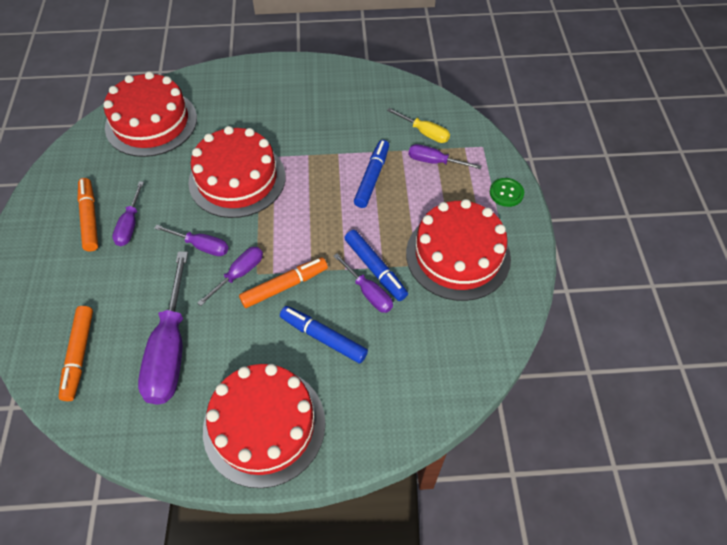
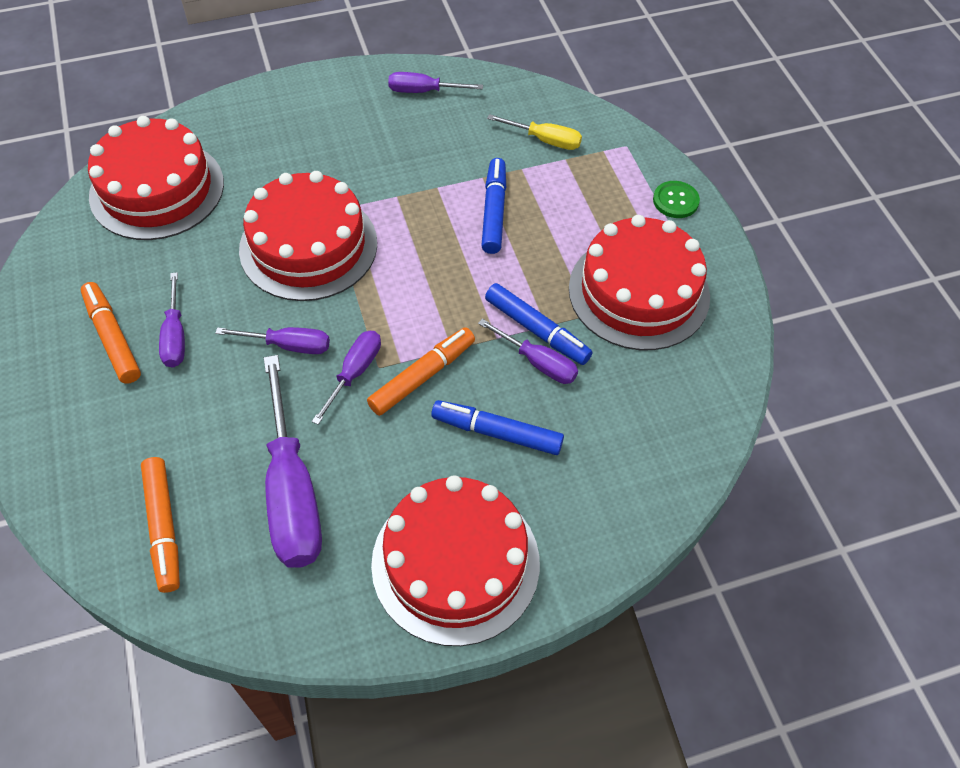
camera: 15 degrees left, 0 degrees up
(434, 161) = (569, 176): purple screwdriver -> purple screwdriver (423, 91)

